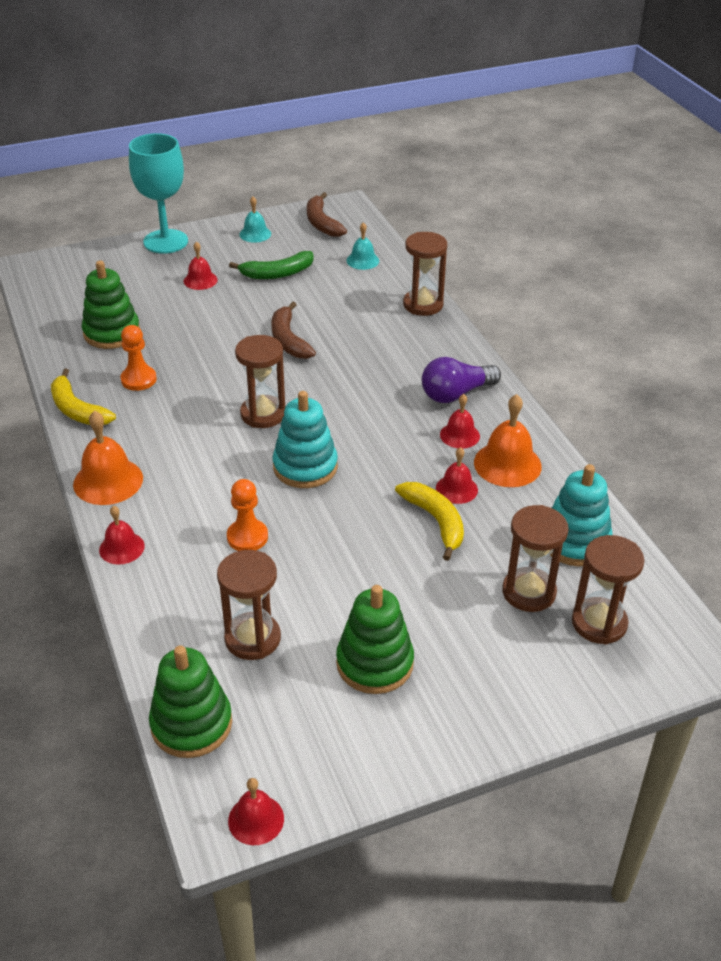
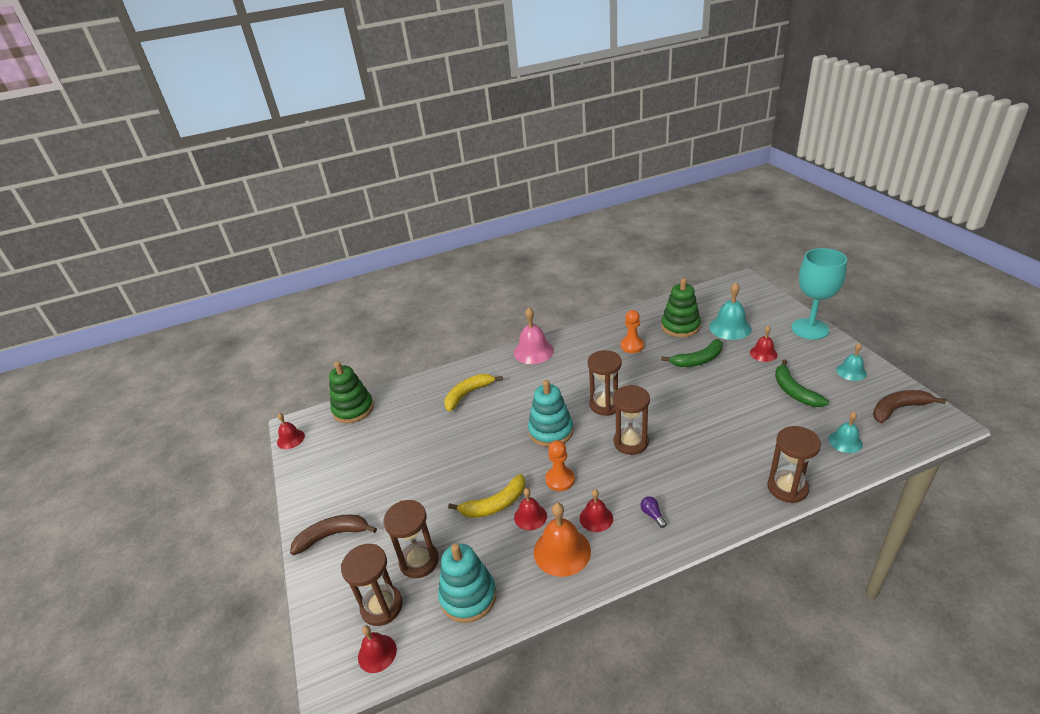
camera: 95 degrees right, 5 degrees down
(77, 410) = (596, 328): yellow banana -> yellow banana (468, 394)
(108, 481) = (533, 351): orange bell -> pink bell
(121, 548) = (479, 365): red bell -> red bell (377, 653)
(134, 294) = (730, 327): none -> turquoise bell
(194, 328) = (698, 360): none -> green banana
(247, 537) = (484, 412): orange pawn -> orange pawn (560, 480)
(252, 638) = (404, 424): brown hourglass -> brown hourglass (631, 442)
(288, 340) = (699, 407): brown banana -> brown banana (332, 536)
(374, 663) = (374, 478): green stacking toy -> none
(456, 394) = (652, 515): purple light bulb -> purple light bulb, size x0.45

